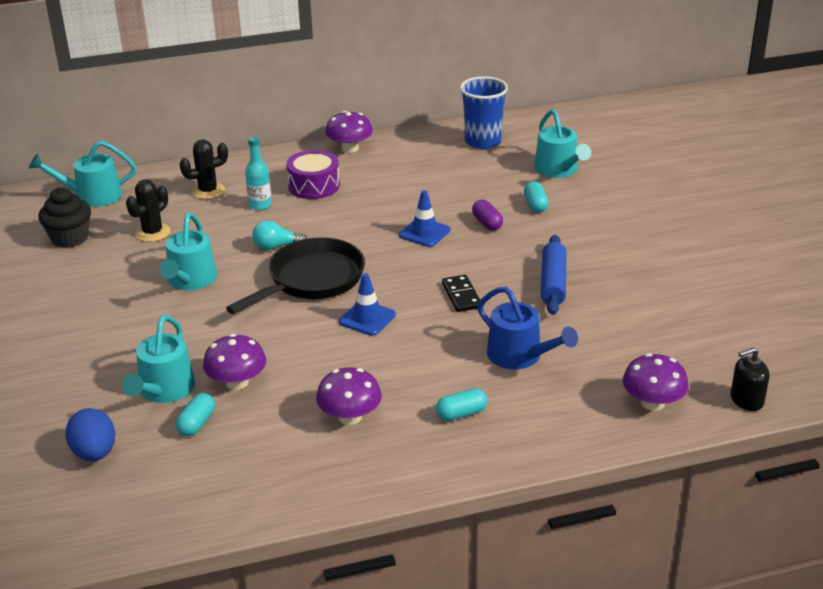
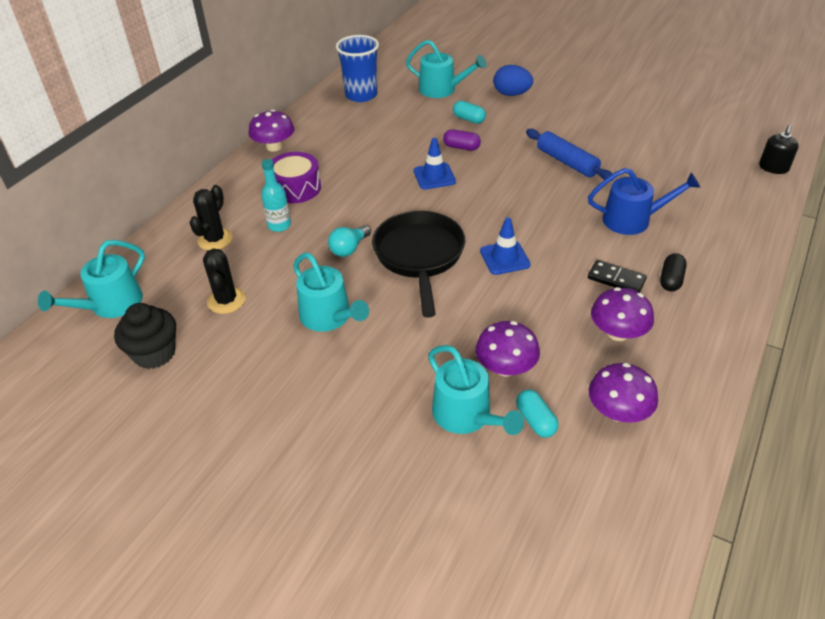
camera: 45 degrees left, 10 degrees up
(95, 453) = (507, 509): blue egg -> blue egg (511, 94)
(461, 295) = (532, 204): black domino -> black domino (616, 279)
(461, 414) = (671, 280): turquoise capsule -> black capsule
(652, 403) = (741, 200): purple mushroom -> purple mushroom (618, 411)

